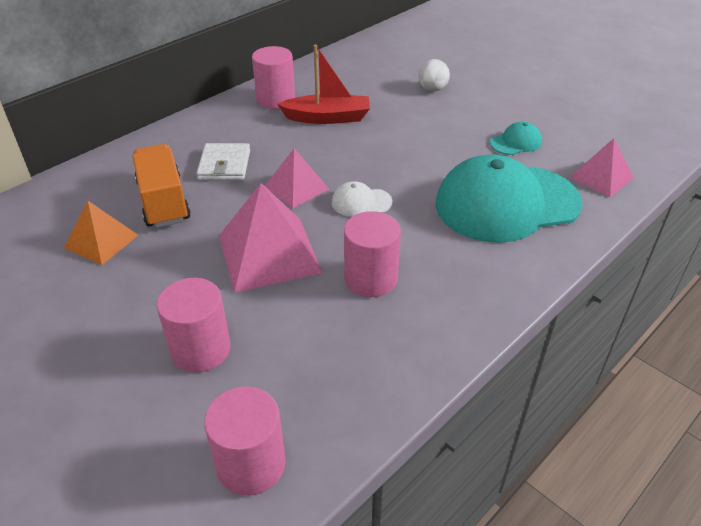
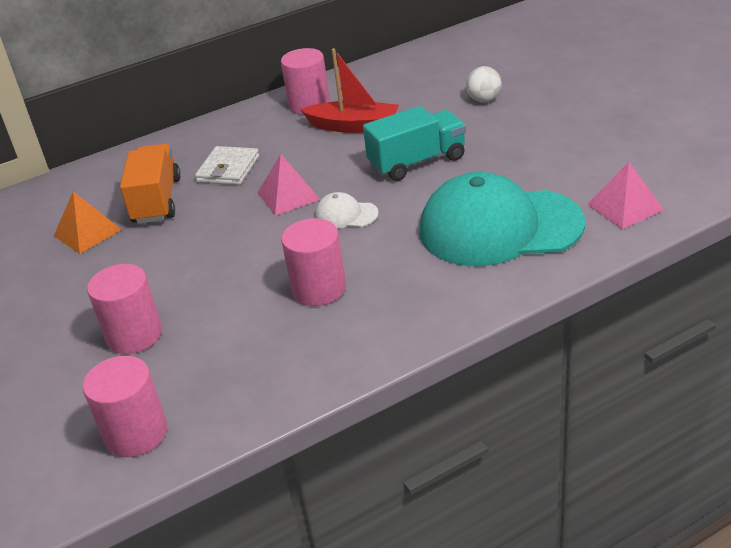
camera: 20 degrees right, 5 degrees down
(269, 253) = (233, 256): pink pyramid -> none
(402, 148) = (417, 162): none -> turquoise truck
(516, 142) = (547, 163): turquoise cap -> none

